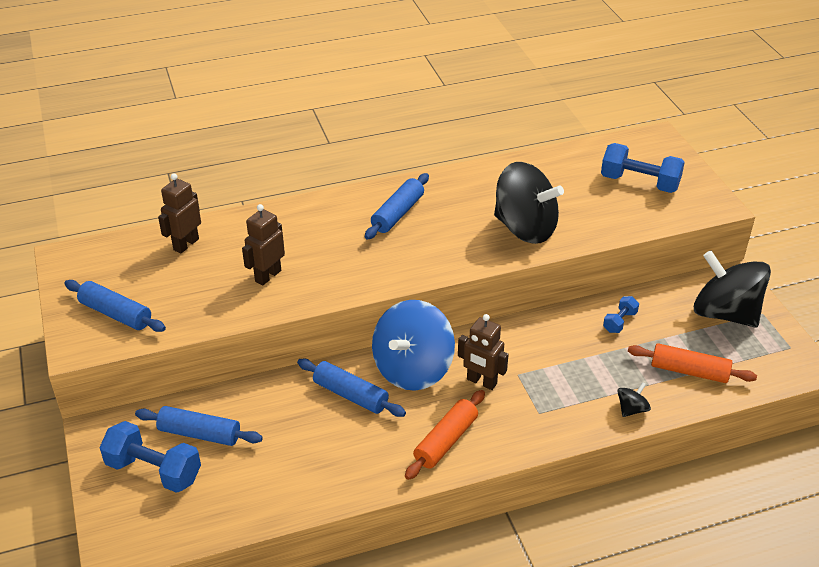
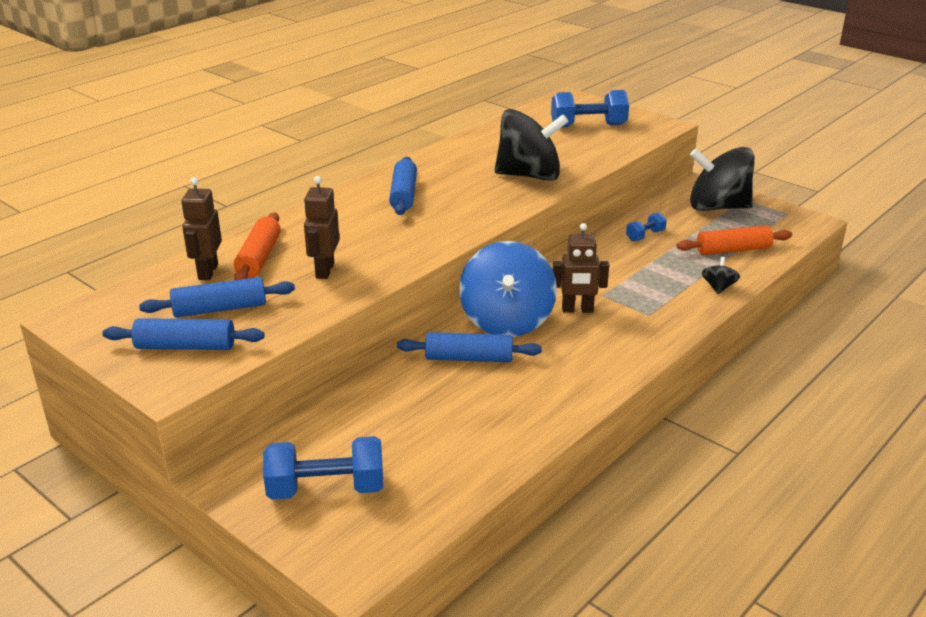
camera: 30 degrees left, 10 degrees down
(199, 434) = (345, 441): blue rolling pin -> blue rolling pin (220, 309)
(446, 441) = (592, 361): orange rolling pin -> orange rolling pin (259, 258)
(619, 322) = (645, 236): blue dumbbell -> blue dumbbell turned 45 degrees clockwise

